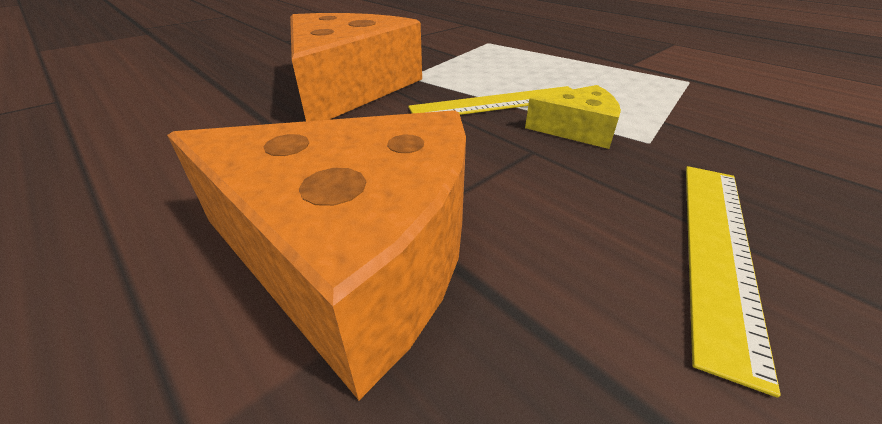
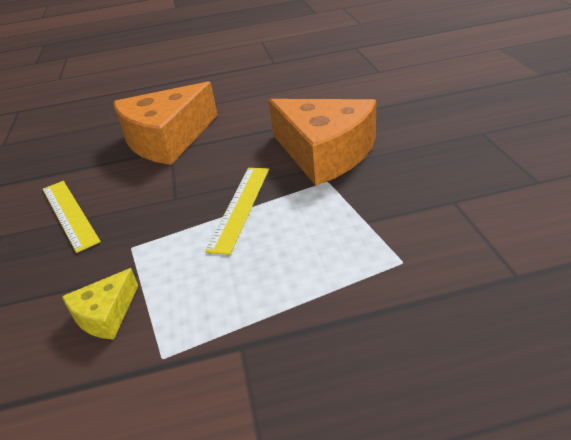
camera: 125 degrees right, 0 degrees up
(577, 129) = (173, 225): yellow cheese -> yellow cheese (105, 314)

